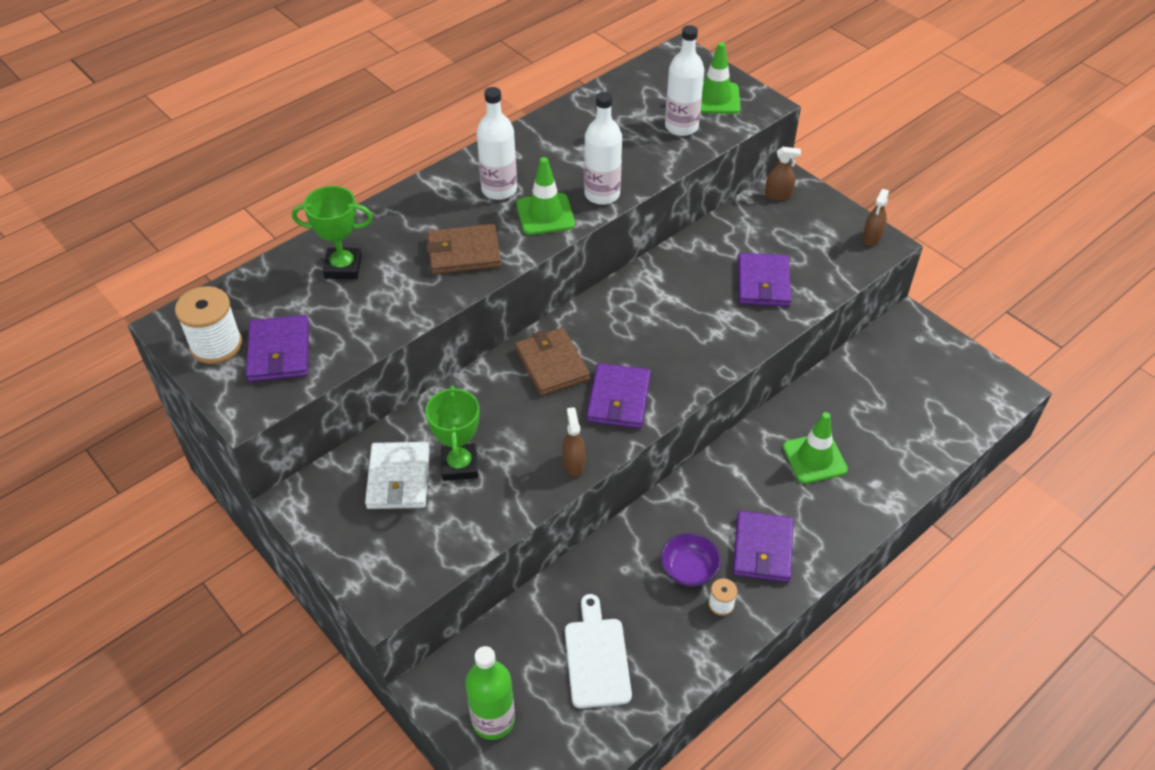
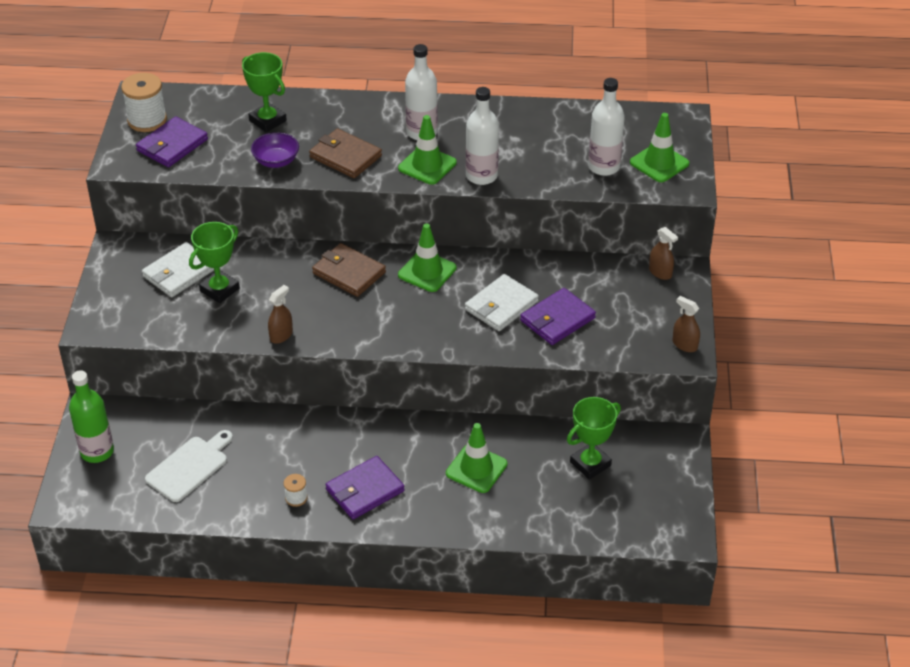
camera: 45 degrees right, 5 degrees down
(551, 364) = (348, 273): brown wallet -> brown wallet turned 75 degrees counterclockwise
(613, 316) = (427, 271): none -> green traffic cone
(619, 399) = (359, 320): purple wallet -> none
(689, 570) = (305, 466): purple bowl -> purple bowl (276, 161)
(708, 302) = (501, 306): none -> white wallet
(871, 238) = (684, 345): brown spray bottle -> brown spray bottle turned 60 degrees clockwise
(881, 388) = (590, 464): none -> green trophy

